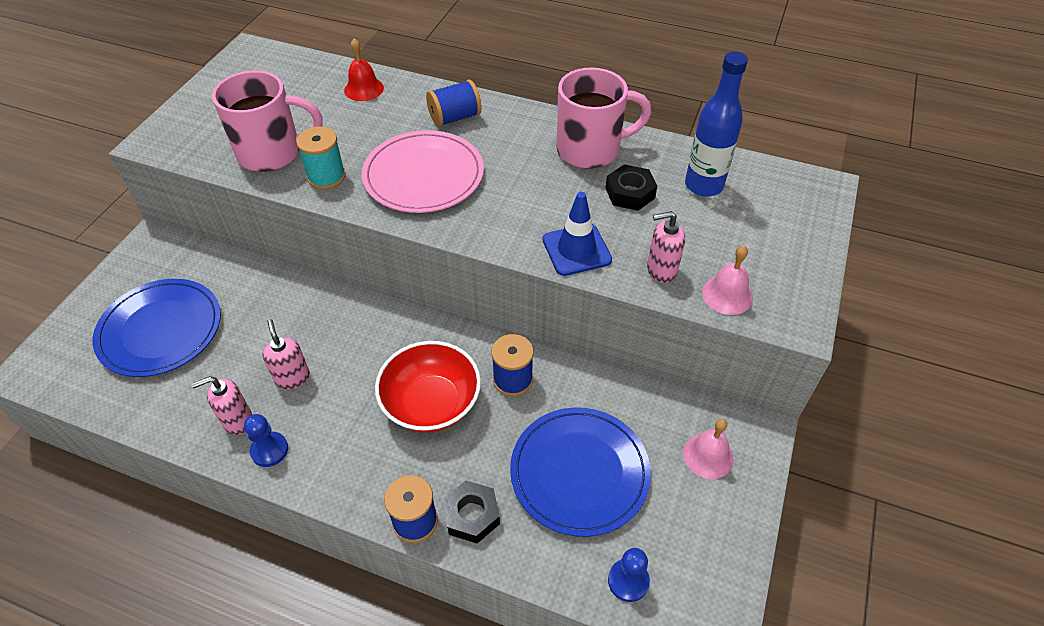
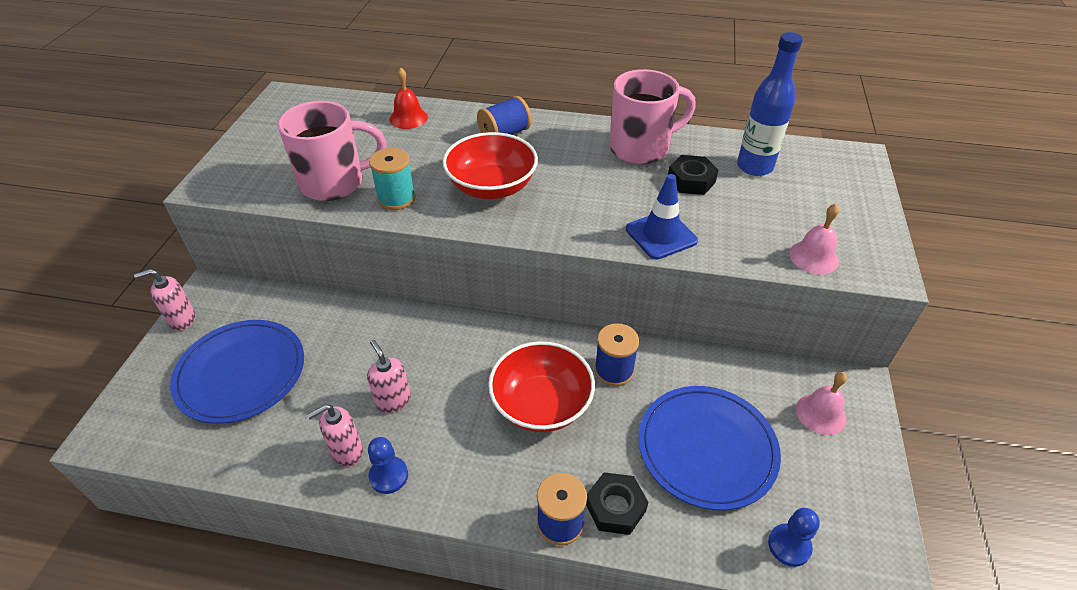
camera: 10 degrees left, 5 degrees down
(423, 175) = (492, 187): pink plate -> red bowl
(661, 270) = (745, 243): pink soap dispenser -> pink soap dispenser (182, 320)

